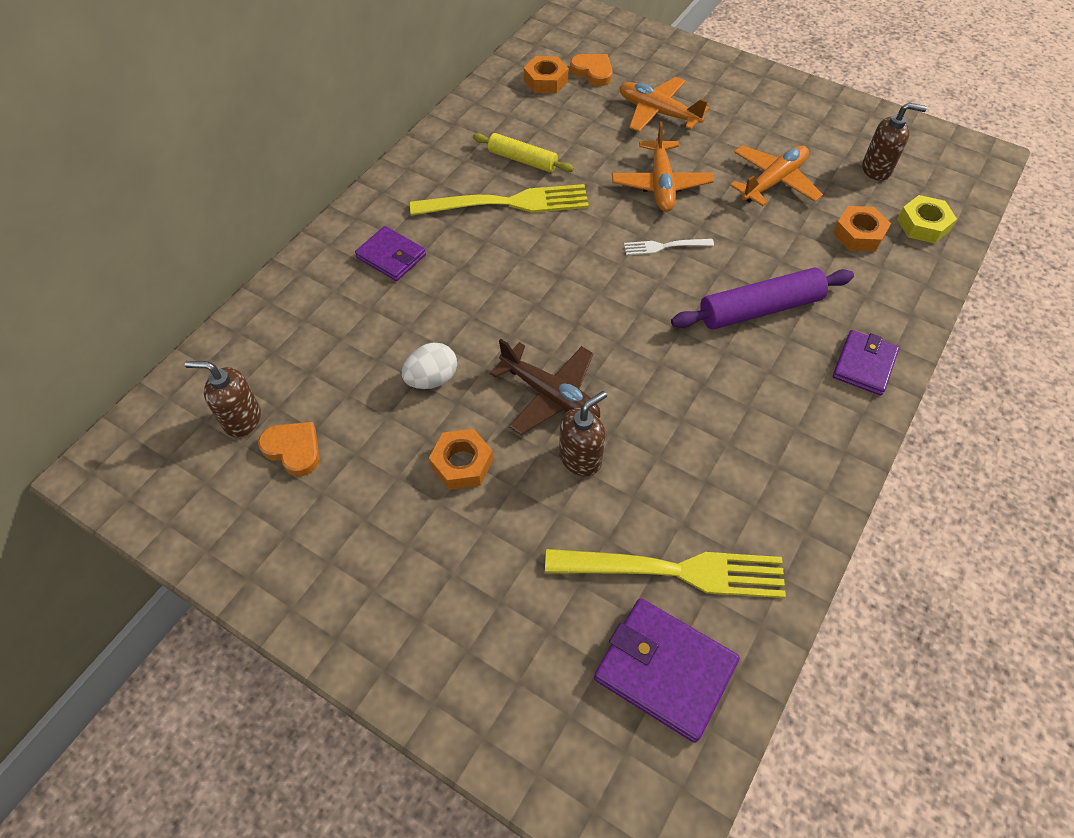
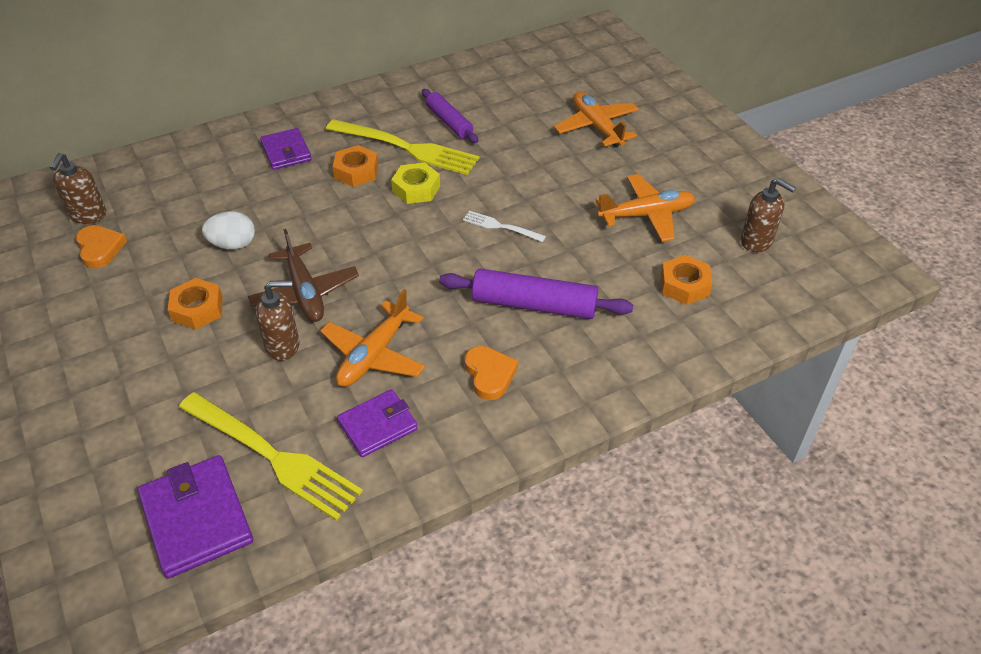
camera: 30 degrees right, 10 degrees down
(242, 419) = (88, 215): brown soap dispenser -> brown soap dispenser turned 120 degrees counterclockwise
(522, 160) = (449, 122): yellow rolling pin -> purple rolling pin
(546, 80) = (525, 72): orange nut -> orange nut (356, 171)
(593, 72) = (571, 78): orange heart -> orange heart (489, 374)
(661, 184) = (544, 180): orange plane -> orange plane (374, 355)
(864, 365) = (583, 386): purple wallet -> purple wallet (378, 426)
(923, 225) = (756, 302): yellow nut -> yellow nut (416, 189)

